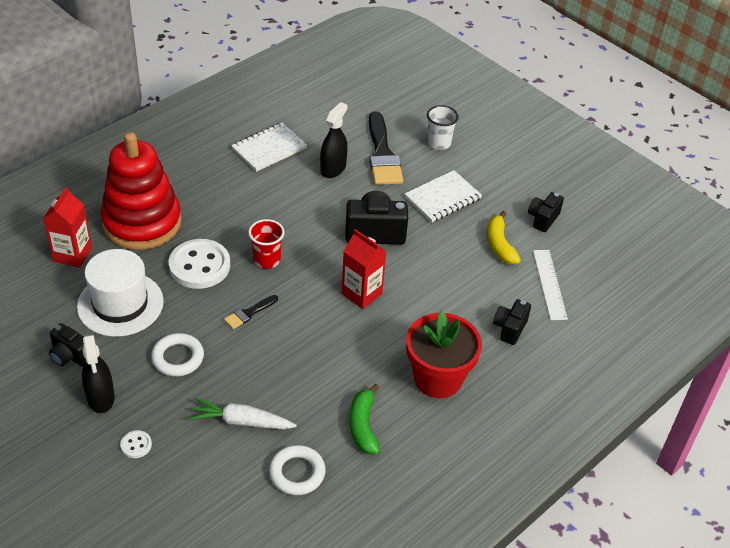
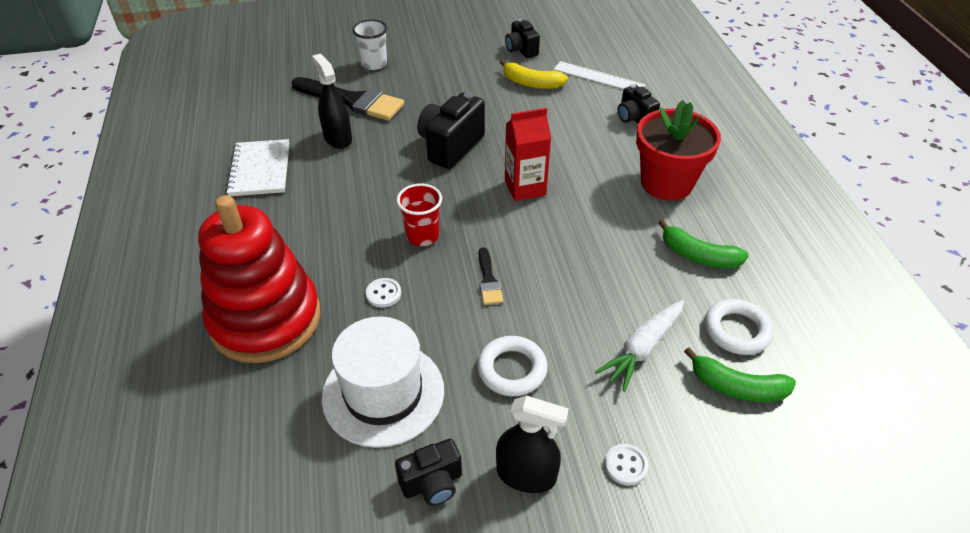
camera: 55 degrees left, 0 degrees up
(72, 254) = (254, 412): red carton -> none
(199, 266) = (383, 294): white button -> white button, size x0.44
(240, 488) = (737, 387): none -> green banana
(442, 198) = (445, 90): white notebook -> none

